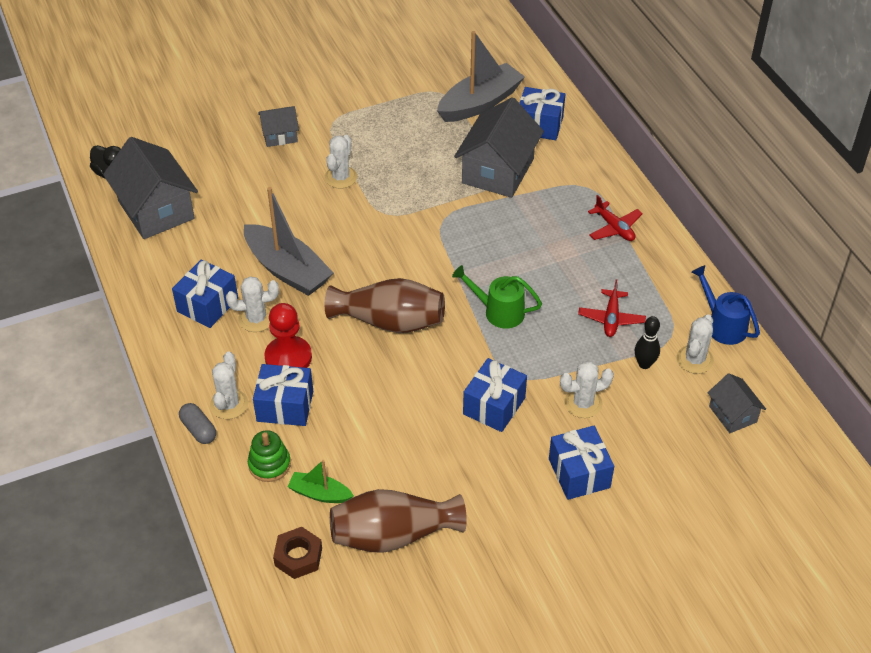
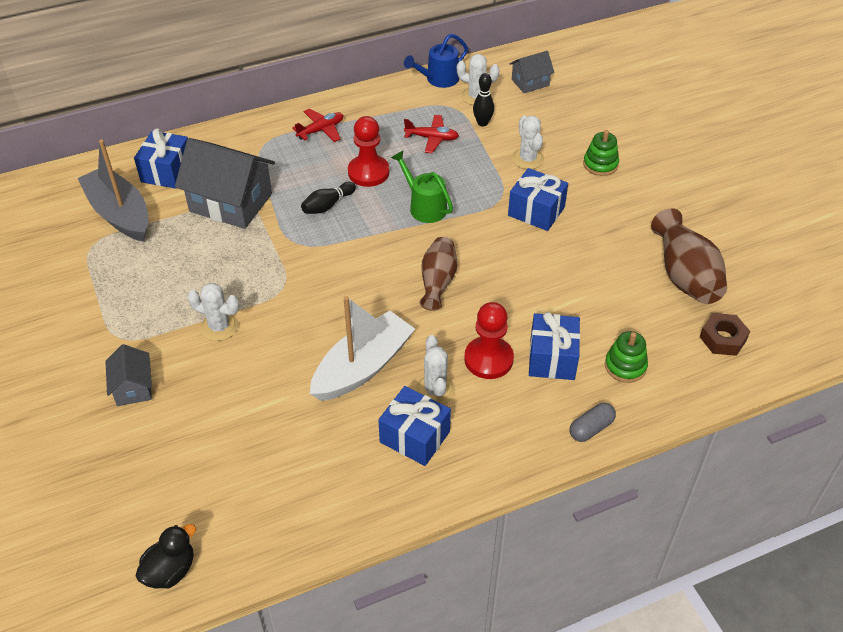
camera: 90 degrees left, 0 degrees up
(156, 210) = (250, 508): grey house -> none
(229, 404) = (555, 405): white cactus -> none
(287, 270) = (362, 367): grey boat -> white boat
(320, 494) = (652, 326): green boat -> none
(389, 321) = (437, 282): brown vase -> brown vase, size x0.65
(497, 238) = (327, 205): none -> black bowling pin
(498, 311) = (424, 206): green watering can -> green watering can turned 120 degrees clockwise
(549, 267) = (368, 172): none -> red pawn
(579, 473) = (600, 164): blue gift -> green stacking toy

